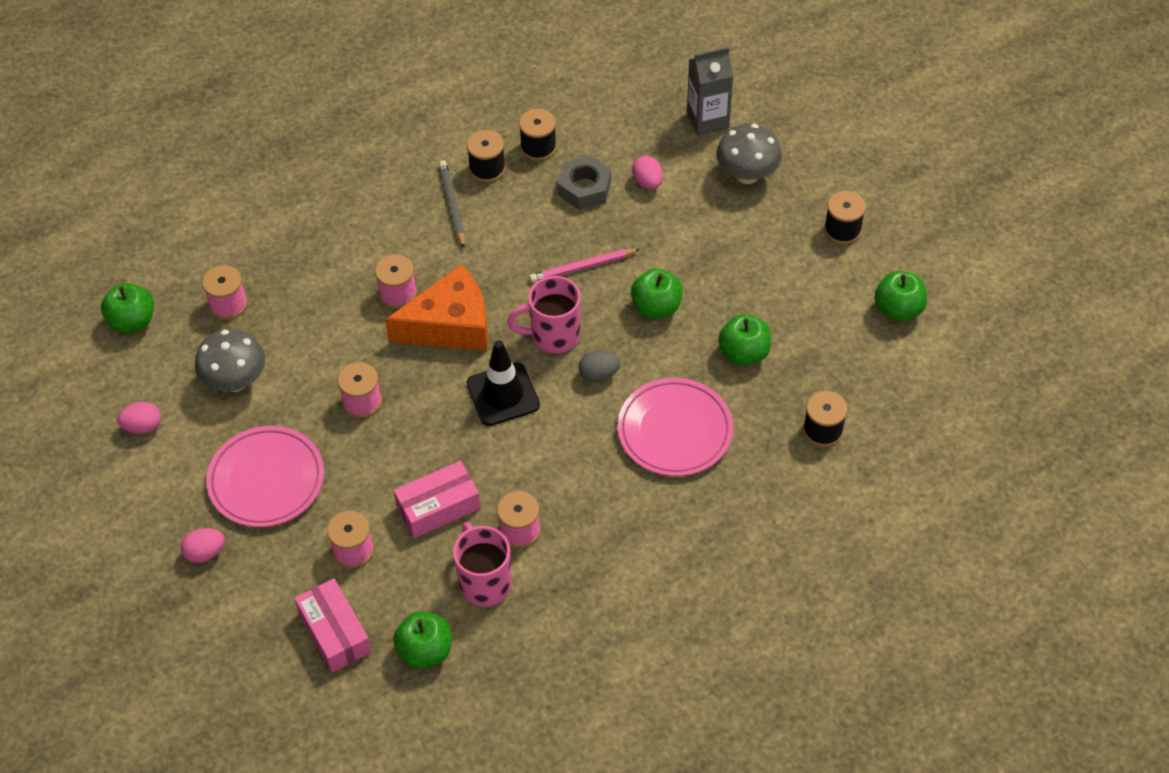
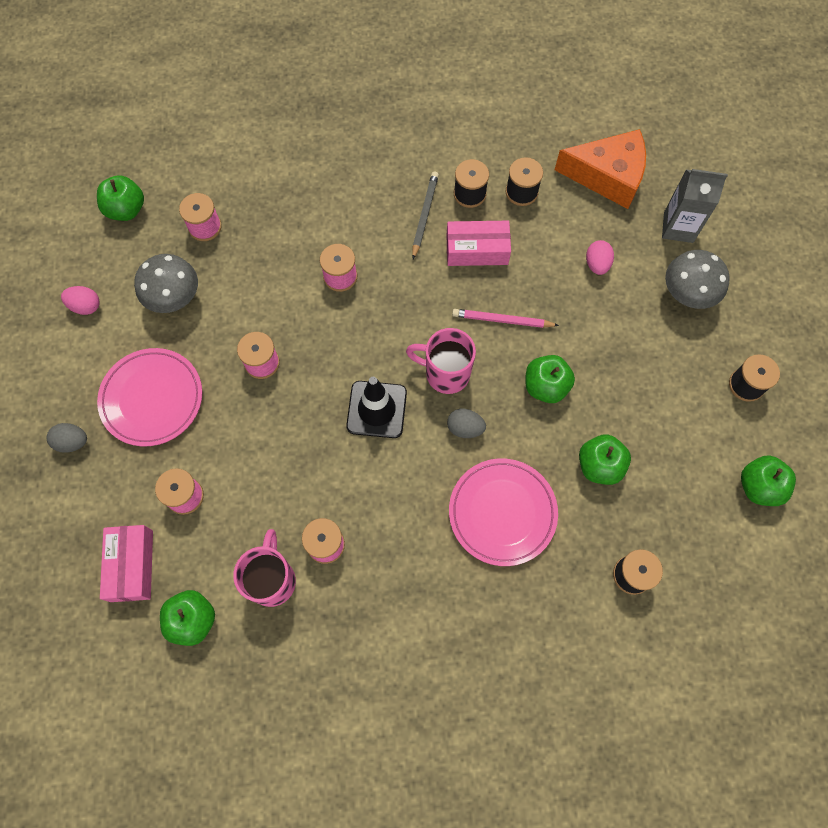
camera: 25 degrees right, 15 degrees up
(205, 553) = (72, 442): pink egg -> grey egg
(438, 507) = (271, 490): pink box -> pink box (477, 250)
(450, 325) = (367, 324): orange cheese -> orange cheese (607, 176)
(584, 188) = (541, 247): grey nut -> none

